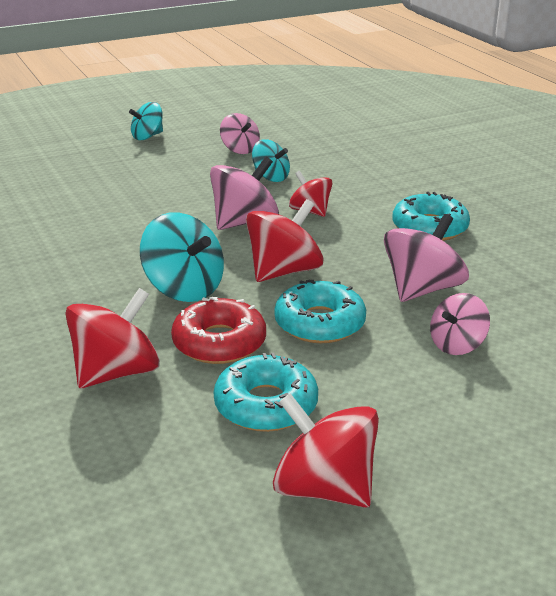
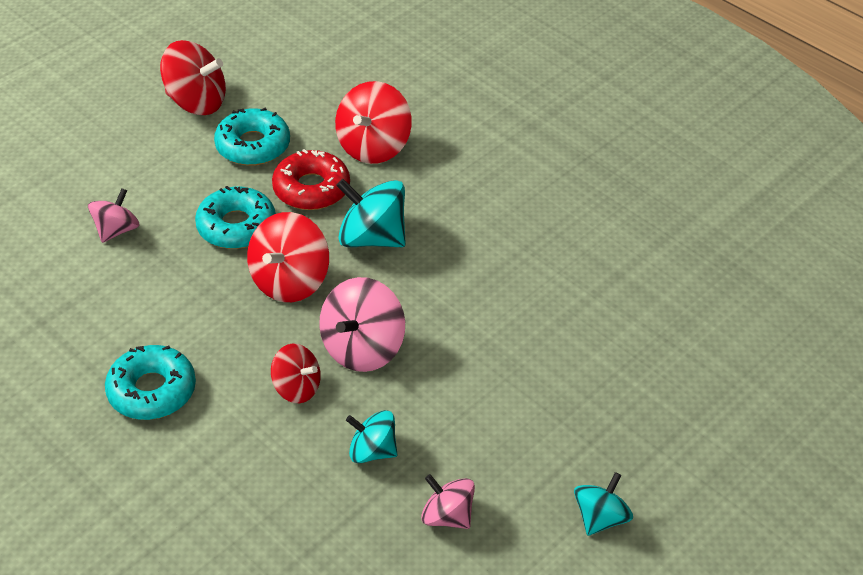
camera: 160 degrees right, 15 degrees up
(422, 289) = (151, 289): pink spinning top -> none

